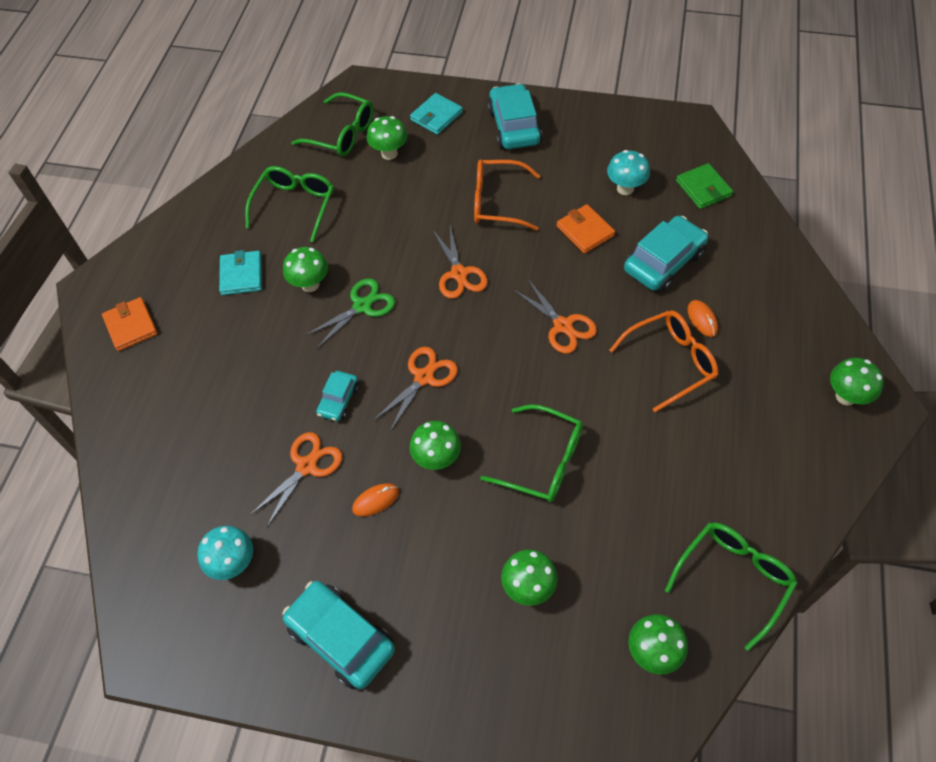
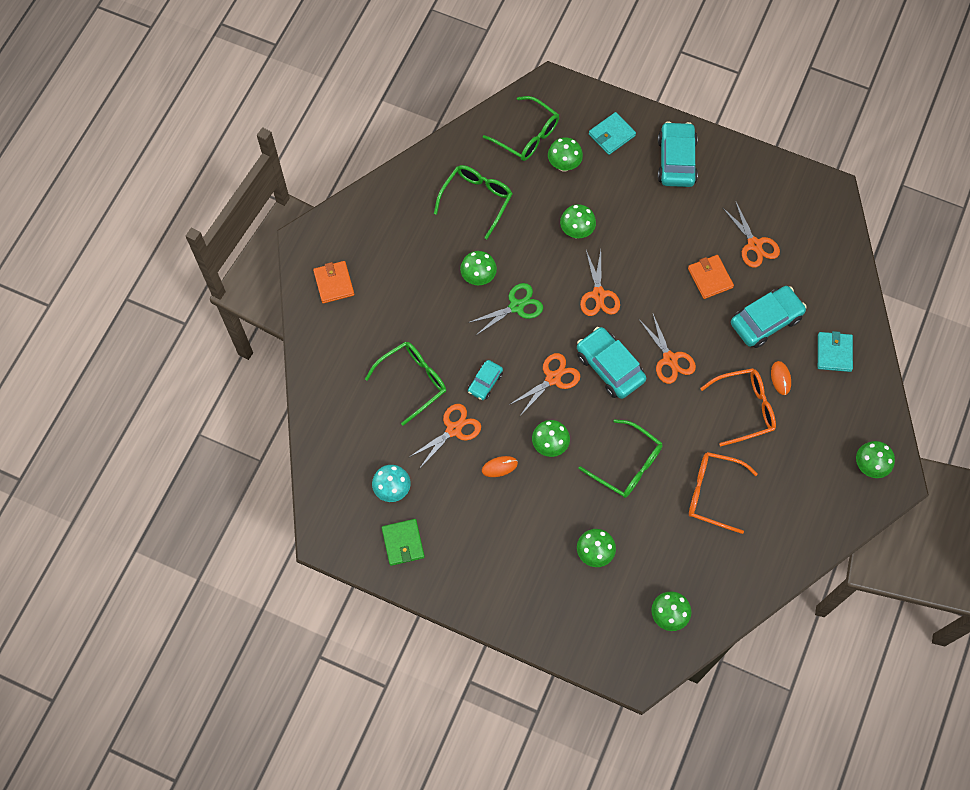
camera: 10 degrees right, 10 degrees up
(241, 275) = (425, 256): turquoise wallet -> turquoise wallet (834, 353)
(341, 638) = (459, 558): turquoise car -> turquoise car (609, 367)
(418, 215) = (576, 231): none -> green mushroom
(497, 202) = (644, 234): orange glasses -> orange glasses (712, 493)
(625, 188) = (754, 244): turquoise mushroom -> orange scissors
(703, 188) = (820, 259): green wallet -> green wallet (403, 543)
(733, 578) = (739, 580): green glasses -> green glasses (413, 381)

